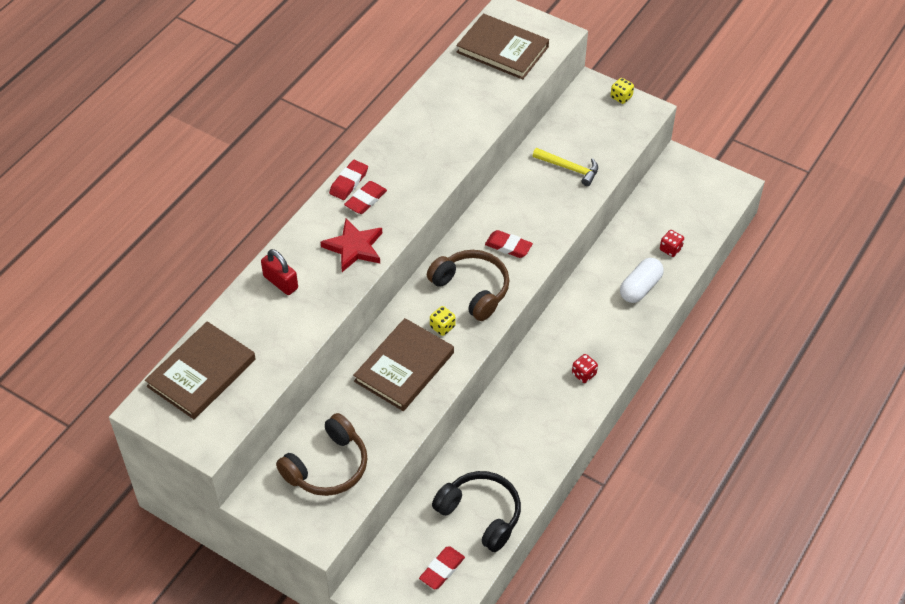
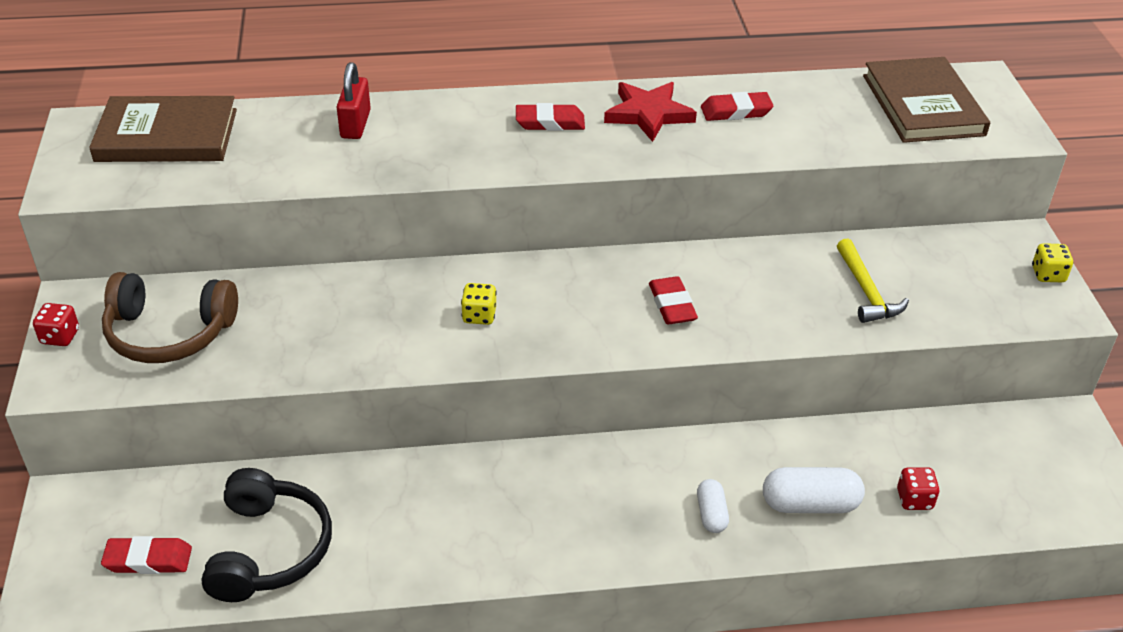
camera: 50 degrees right, 10 degrees down
(349, 182) = (560, 98): red eraser -> red eraser (736, 111)
(354, 247) = (468, 149): red star -> red star (648, 114)
(404, 367) = (382, 316): brown book -> none
(472, 289) = (566, 310): brown headphones -> none
(584, 374) = (599, 527): red dice -> red dice (60, 337)
(613, 327) = (711, 514): none -> white capsule

